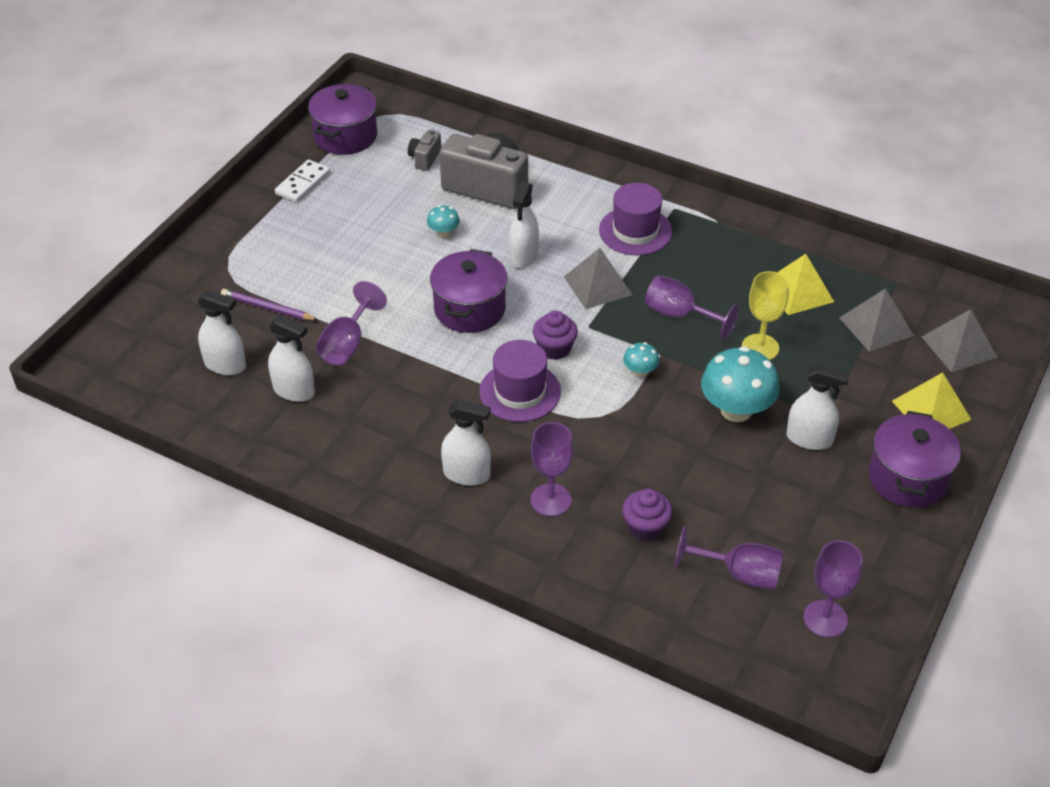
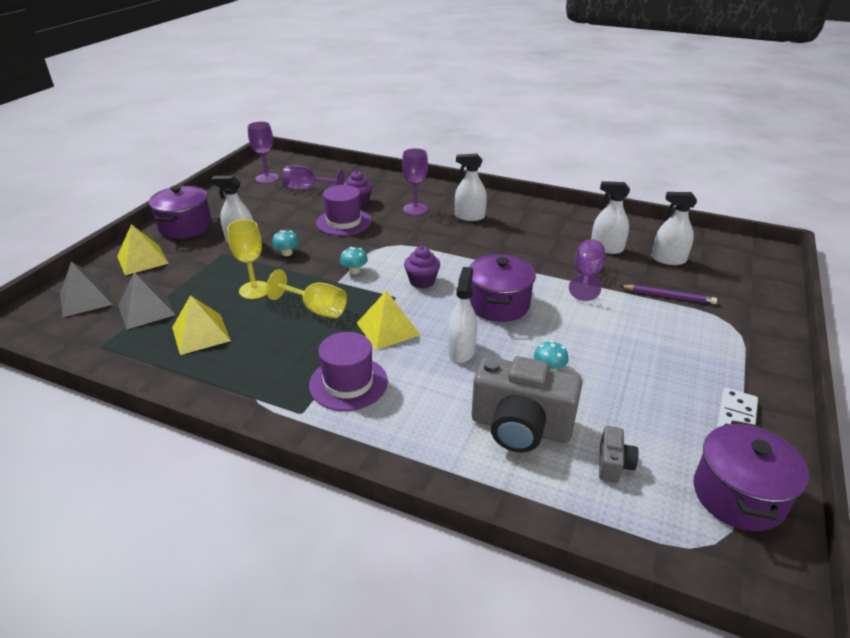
camera: 175 degrees right, 10 degrees down
(520, 392) = (444, 255): purple hat -> purple hat (344, 222)
(597, 285) = (388, 329): grey pyramid -> yellow pyramid
(680, 315) = (316, 309): purple goblet -> yellow goblet
(736, 410) = (287, 253): turquoise mushroom -> turquoise mushroom, size x0.48

